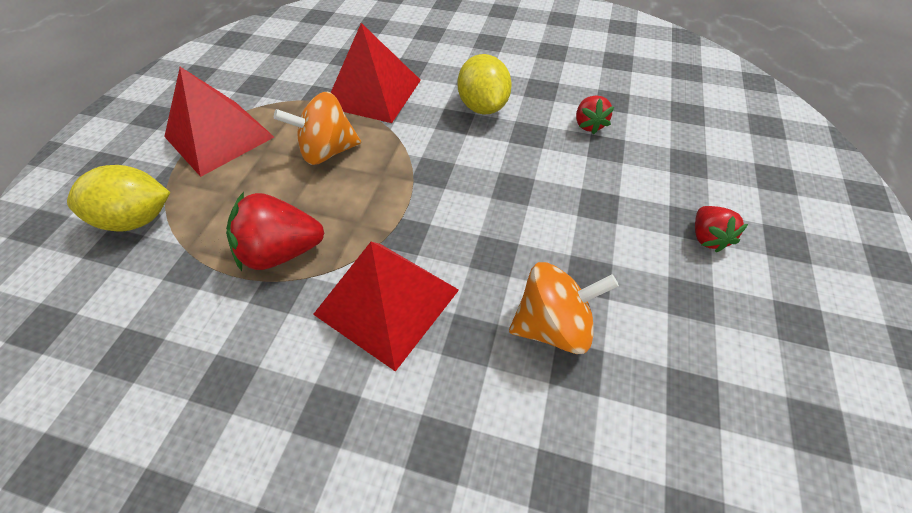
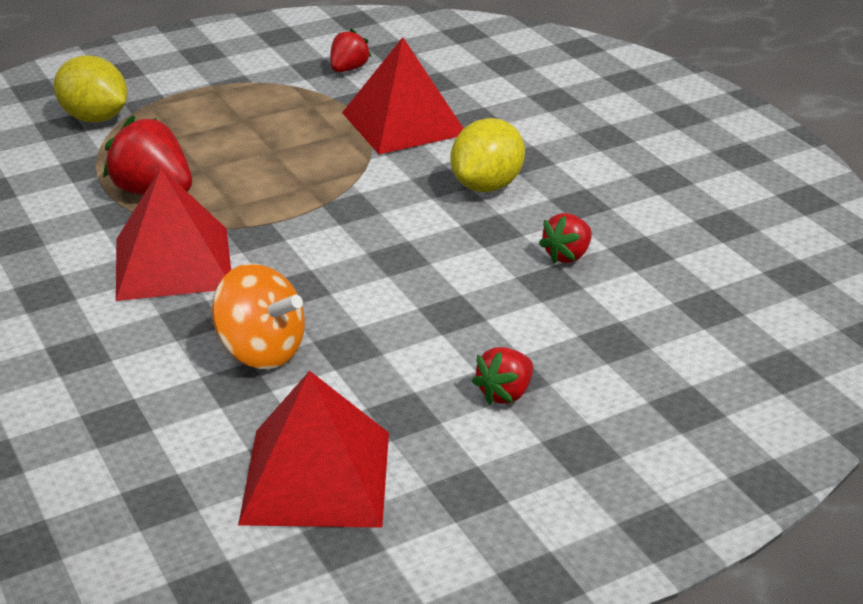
camera: 45 degrees right, 20 degrees down
(219, 136) = (226, 92): red pyramid -> red pyramid (316, 477)
(282, 74) = (348, 69): none -> red strawberry
(327, 152) = (290, 147): orange spinning top -> none

